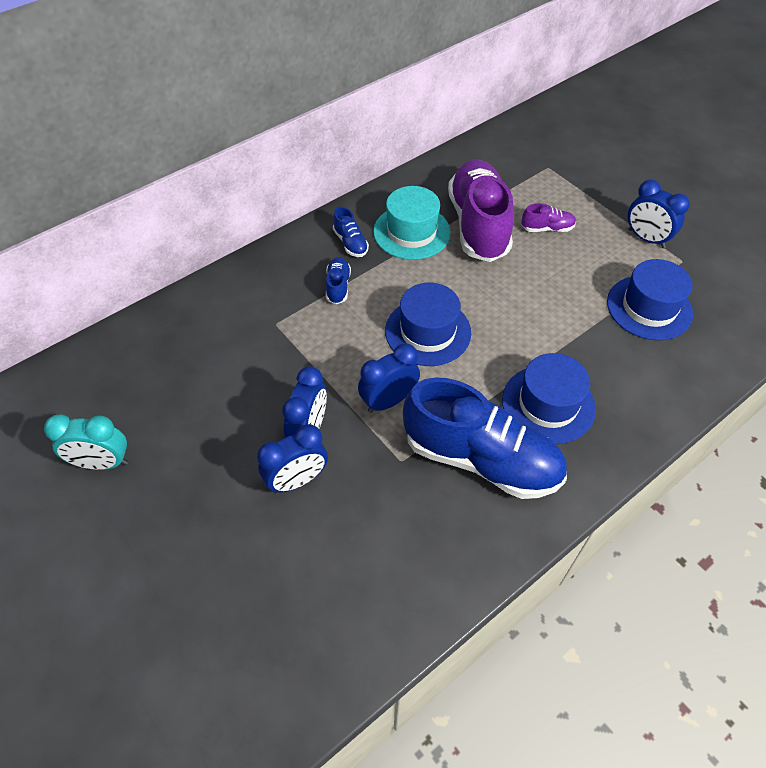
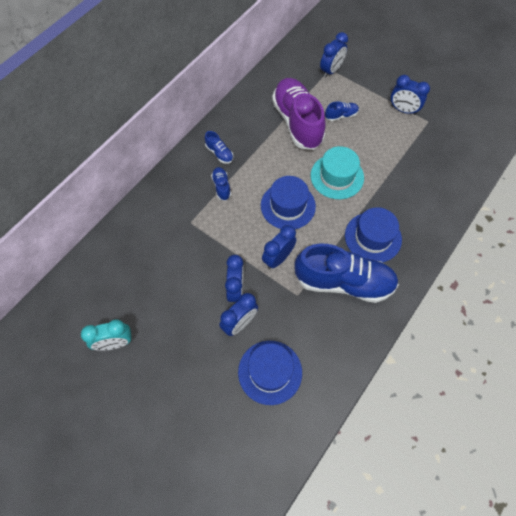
camera: 15 degrees left, 10 degrees up
(411, 232) = (256, 136): turquoise hat -> turquoise hat (337, 176)
(547, 228) = (341, 115): purple shoe -> blue shoe
(549, 169) = (331, 71): none -> blue clock
(649, 307) = (416, 158): blue hat -> blue hat (270, 372)

